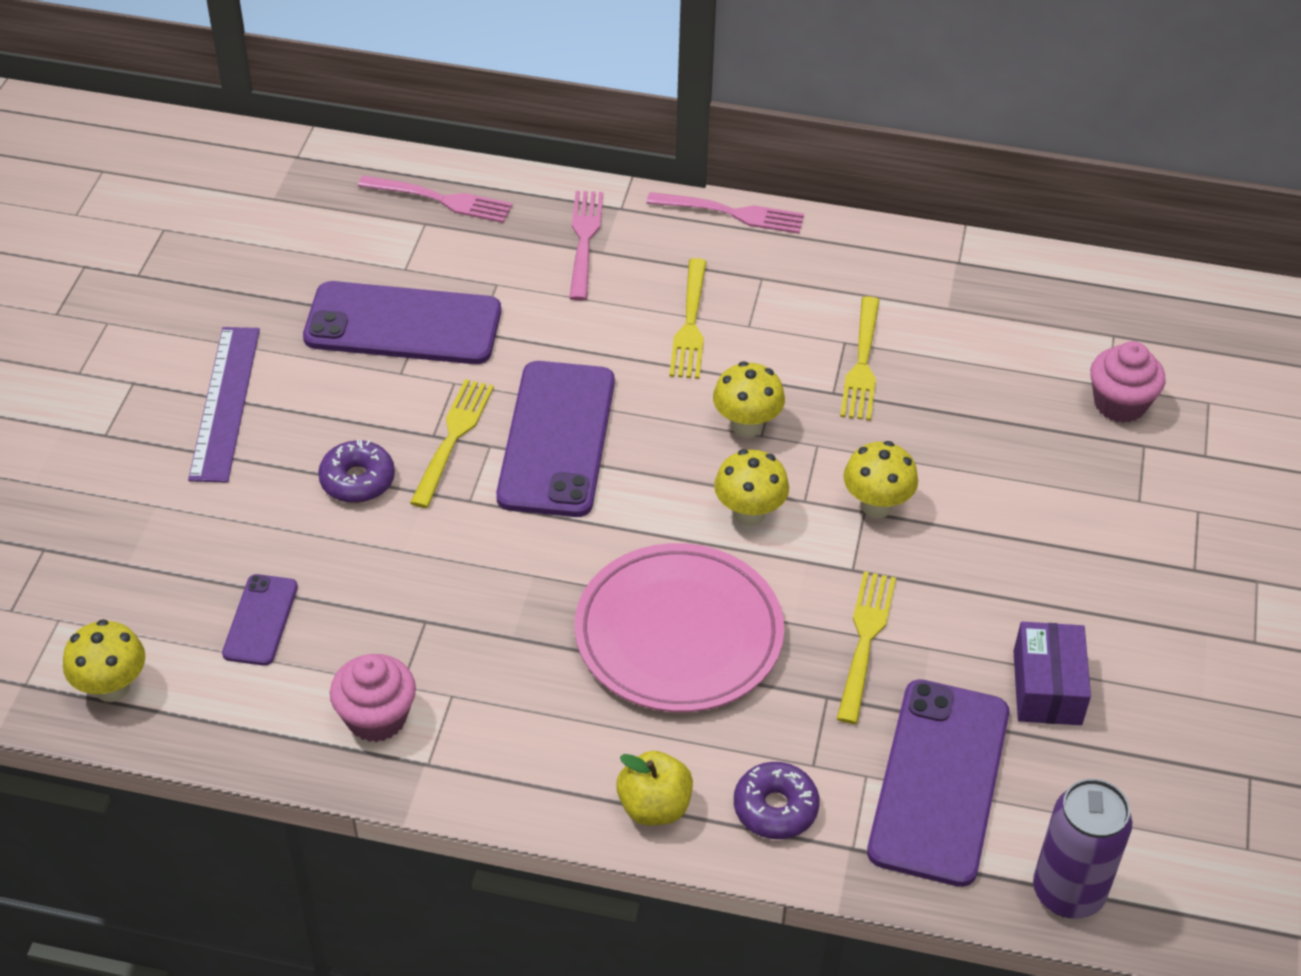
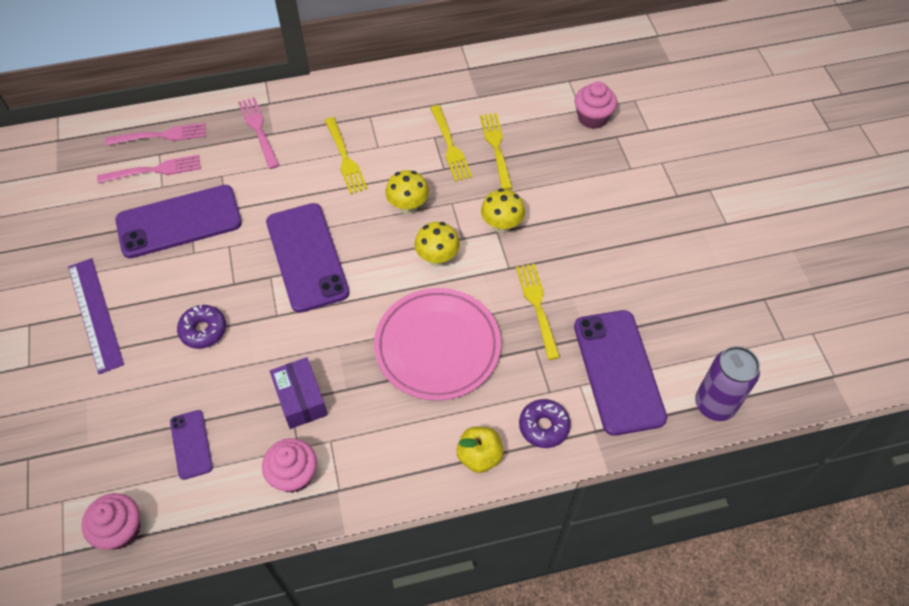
camera: 25 degrees left, 10 degrees up
(112, 687) = (121, 530): yellow mushroom -> pink cupcake
(453, 438) = (246, 281): yellow fork -> yellow fork (496, 148)
(731, 213) = (333, 84): pink fork -> pink fork (154, 170)
(1047, 687) = (642, 293): purple box -> purple box (300, 399)

